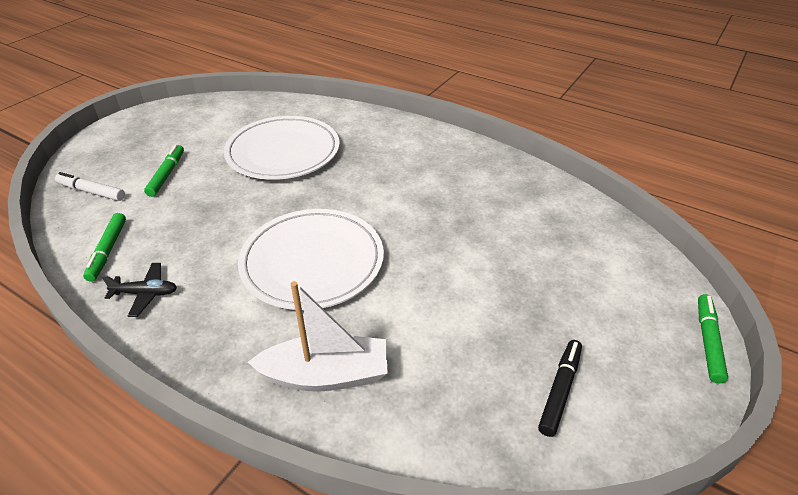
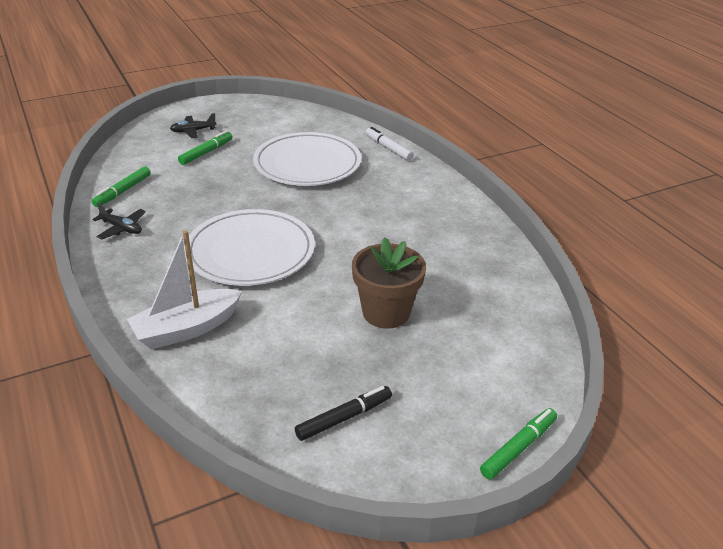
camera: 30 degrees right, 5 degrees down
(91, 192) = (146, 147): white marker -> white marker (388, 148)
(130, 157) = (193, 131): none -> black plane
(326, 375) = (186, 329): white boat -> white boat turned 120 degrees clockwise
(492, 268) = (386, 312): none -> brown flower pot

